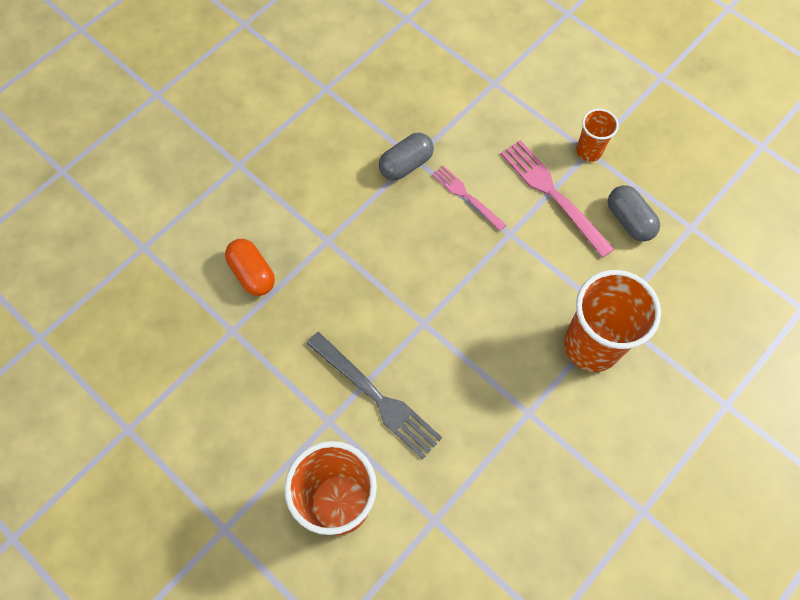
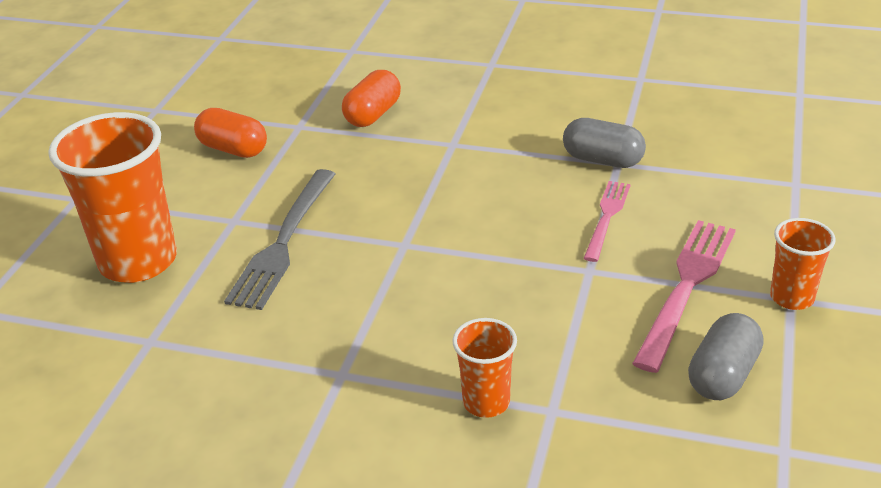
camera: 65 degrees right, 30 degrees down
(233, 389) = (233, 149): none -> orange capsule
(591, 345) = (486, 402): orange cup -> orange cup, size x0.51

